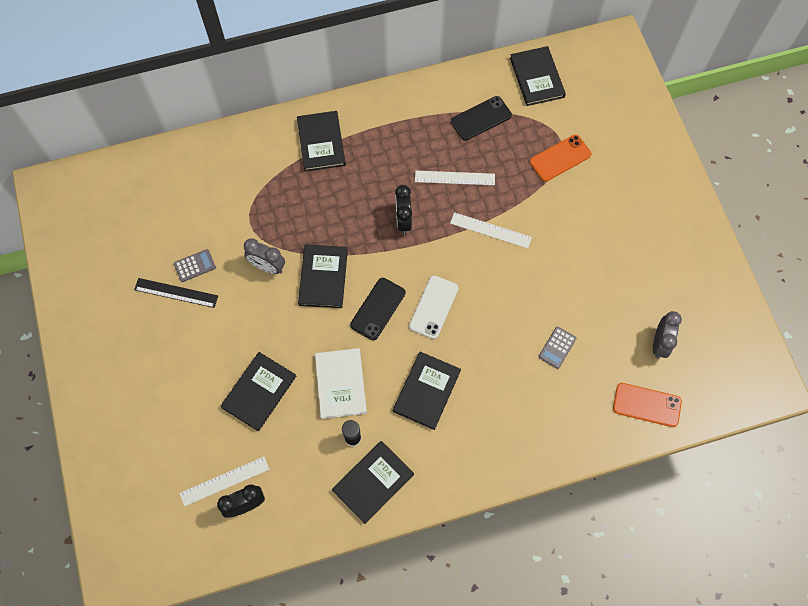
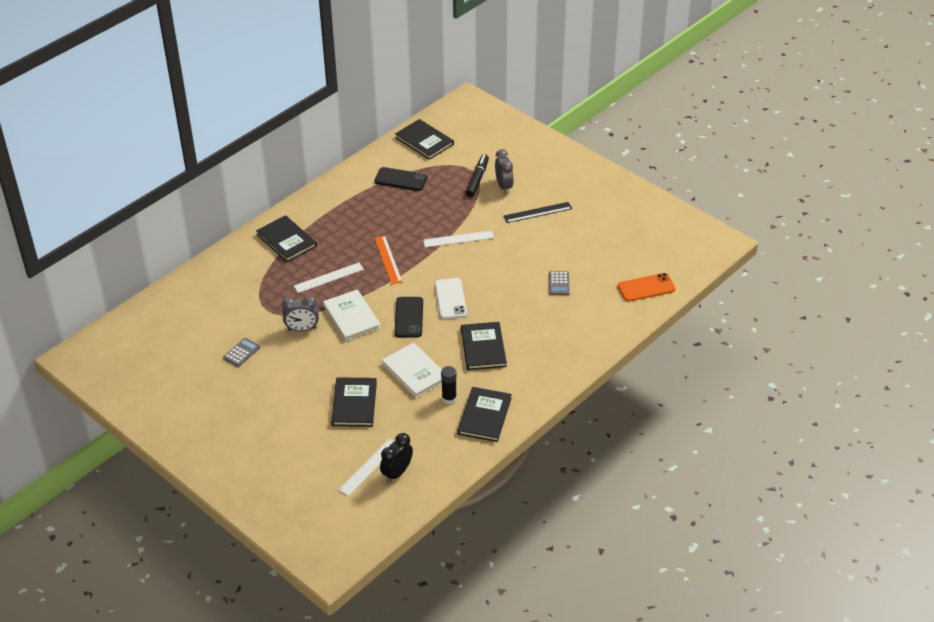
camera: 30 degrees left, 25 degrees down
(176, 292) = (239, 375): black ruler -> black ruler (537, 212)
(323, 277) = (351, 317): black book -> white book
(403, 220) = (388, 259): black clock -> orange ruler
(454, 178) = (407, 220): white ruler -> white ruler (328, 277)
(481, 118) = (400, 179): black phone -> black phone turned 75 degrees clockwise
(560, 158) = (477, 179): orange phone -> black marker
(659, 343) = (628, 251): grey clock -> grey clock (504, 186)

